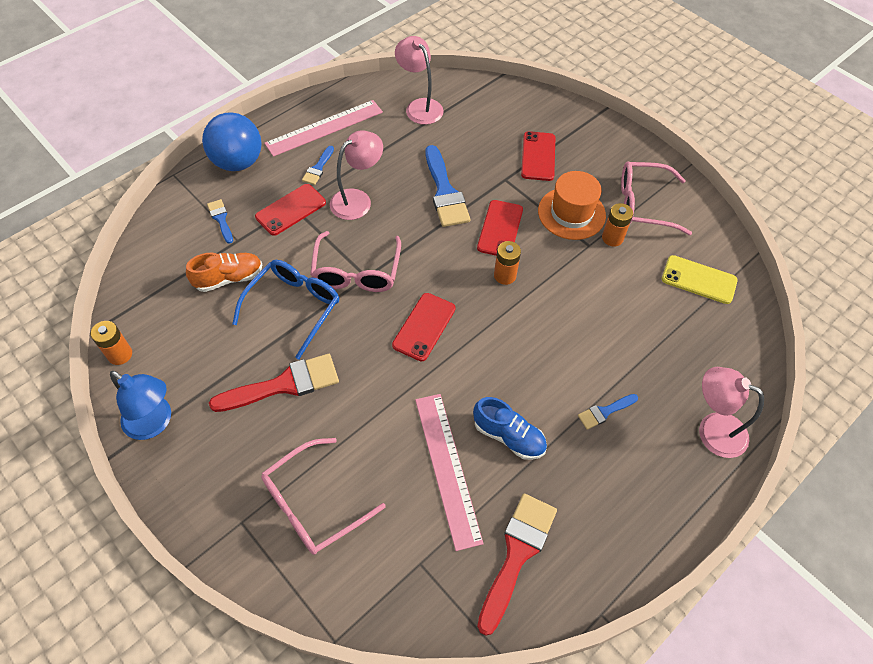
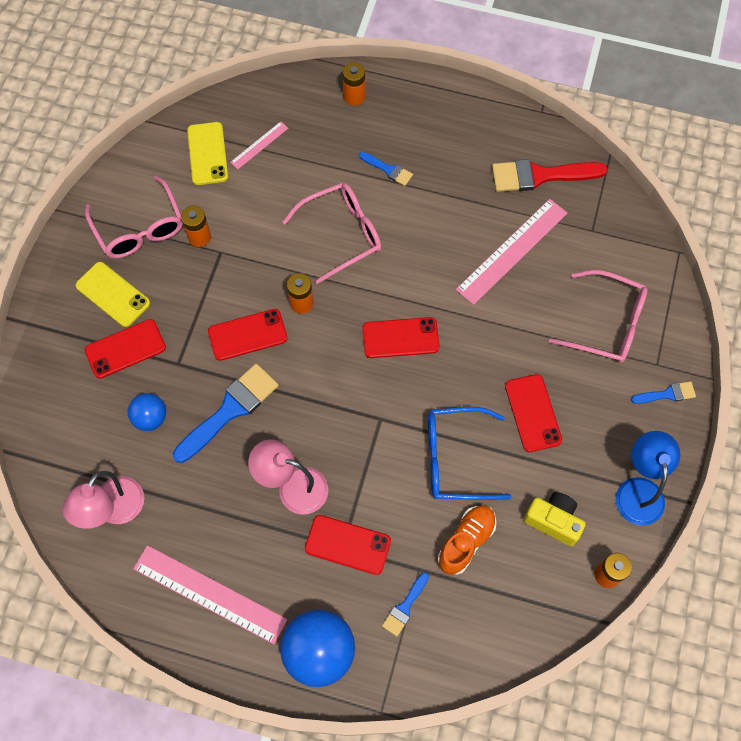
camera: 120 degrees left, 10 degrees up
(190, 344) = (553, 521): none -> yellow camera
(229, 278) = (466, 541): orange shoe -> orange shoe turned 90 degrees clockwise
(284, 384) = (532, 413): red brush -> red phone
(318, 168) = (274, 557): blue brush -> blue brush (667, 394)
(356, 272) = (381, 430): pink glasses -> pink glasses (342, 234)
(472, 148) = (150, 418): none -> blue ball
(509, 436) = (456, 223): blue shoe -> none
(571, 213) = (188, 283): orange hat -> none
(590, 167) = (113, 294): none -> yellow phone
(689, 321) = (259, 145): none -> pink ruler
(712, 429) = (354, 96): pink lamp -> orange battery

